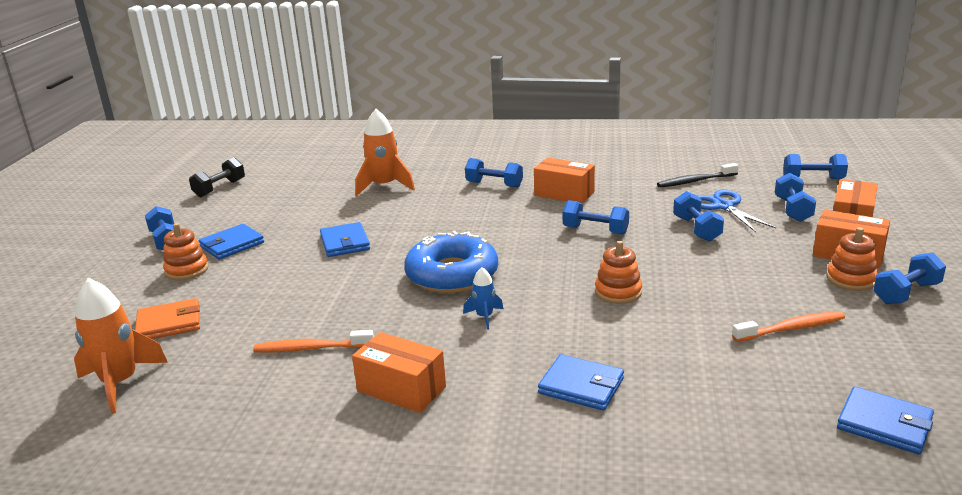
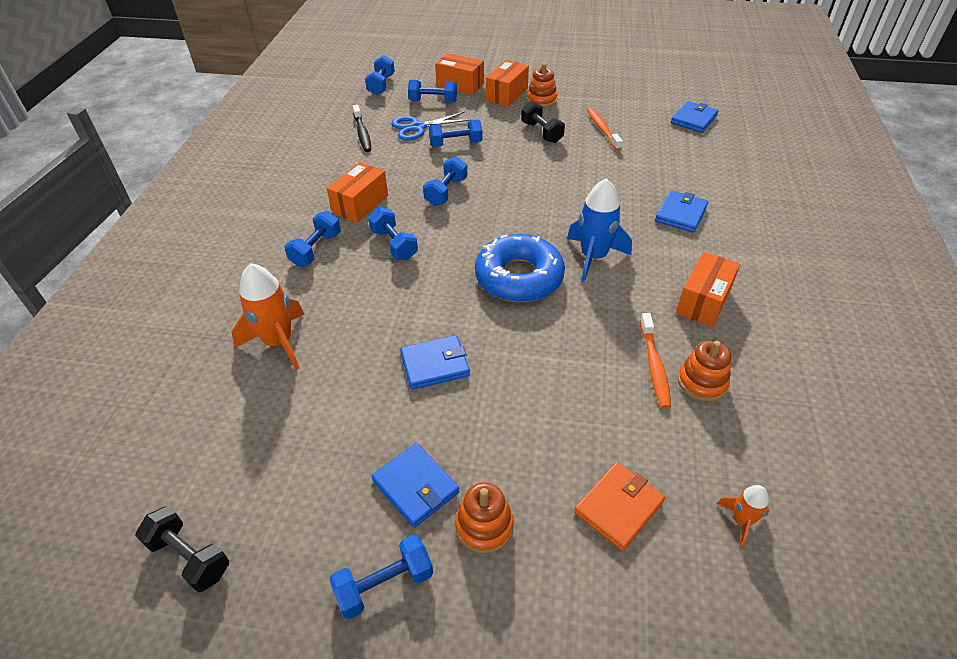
camera: 90 degrees left, 20 degrees up
(120, 383) = (741, 521): orange rocket -> orange rocket, size x0.51
(169, 323) = (618, 507): orange wallet -> orange wallet turned 60 degrees clockwise
(484, 317) = (593, 257): blue rocket -> blue rocket, size x1.94
(618, 292) = (555, 189): orange stacking toy -> orange stacking toy (702, 382)
(754, 281) = (541, 132): none -> black dumbbell
(906, 293) = (559, 87): blue dumbbell -> blue dumbbell (394, 244)

